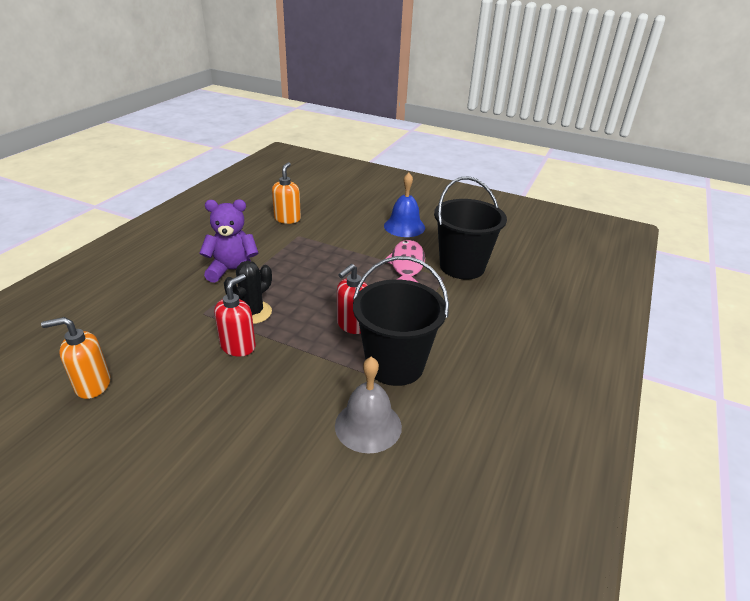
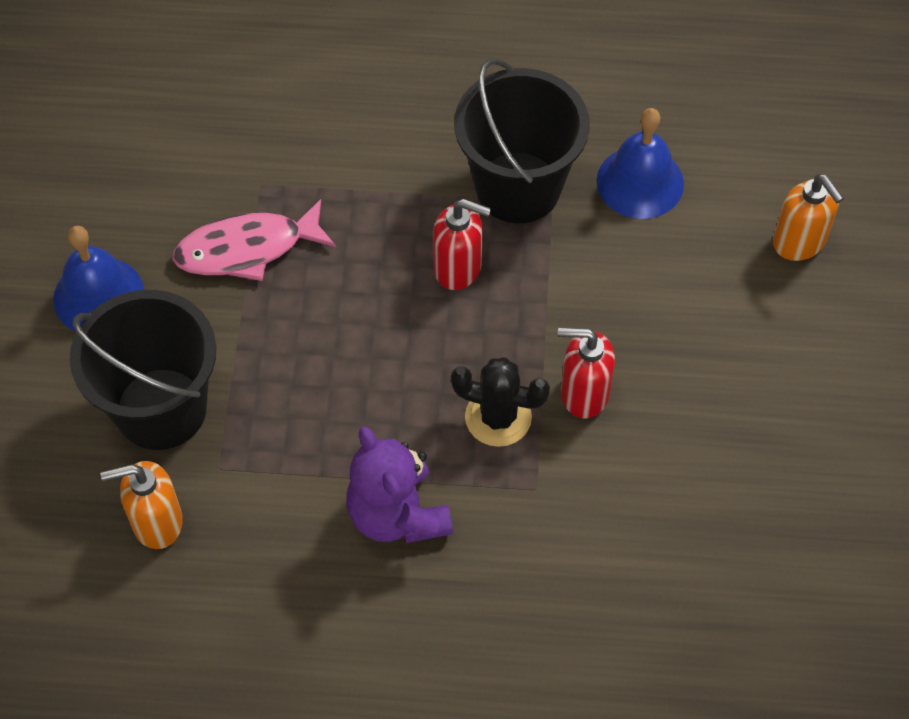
camera: 110 degrees left, 25 degrees up
(92, 385) = (754, 529): orange soap dispenser -> orange soap dispenser (799, 242)
(368, 425) = (640, 182): grey bell -> blue bell
(462, 266) = (214, 167): black bucket -> black bucket (161, 409)

